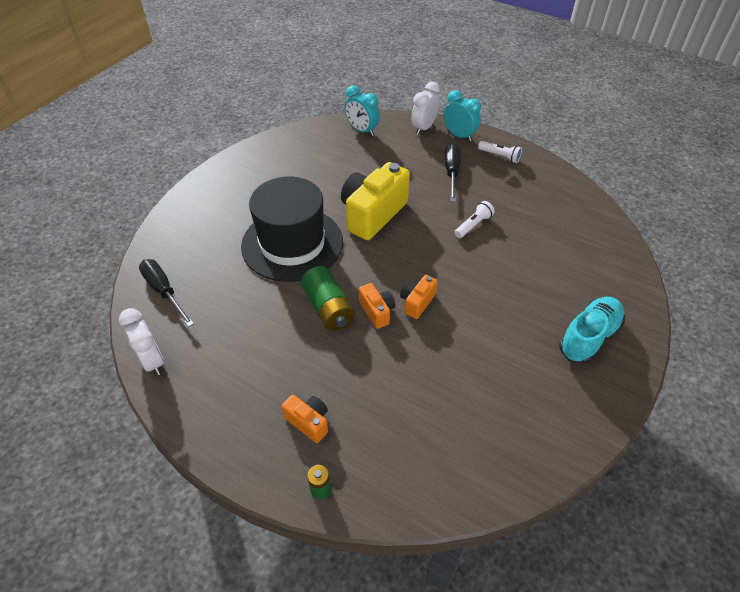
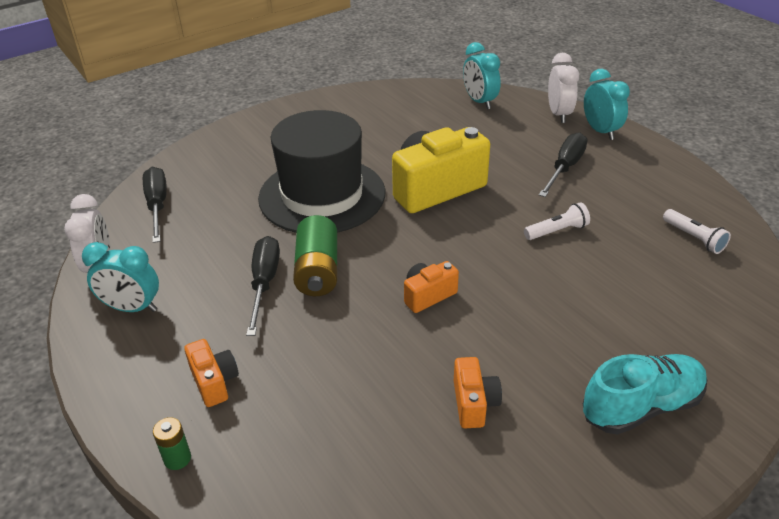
camera: 25 degrees right, 10 degrees down
(204, 386) = (132, 308): none -> turquoise clock
(295, 331) = (264, 283): none -> black screwdriver
(377, 311) = (372, 291): orange camera -> orange camera (474, 403)
(423, 128) = (558, 114): white clock -> white clock turned 120 degrees clockwise
(500, 156) = (642, 164): white flashlight -> white flashlight (694, 238)

